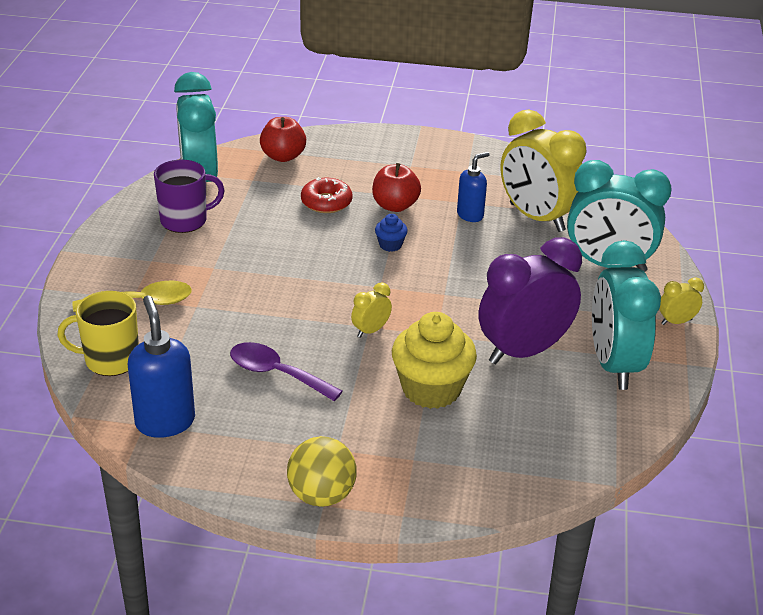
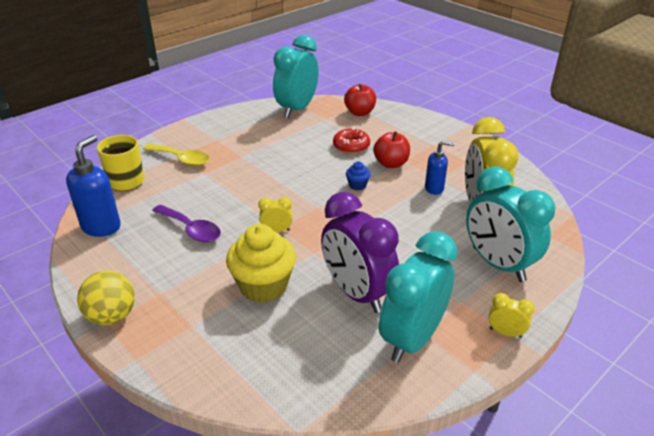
camera: 40 degrees right, 0 degrees up
(185, 220) = (261, 126): purple mug -> none
(276, 373) = (191, 229): purple spoon -> purple spoon turned 150 degrees clockwise
(523, 351) = (357, 293): purple clock -> purple clock turned 135 degrees counterclockwise

